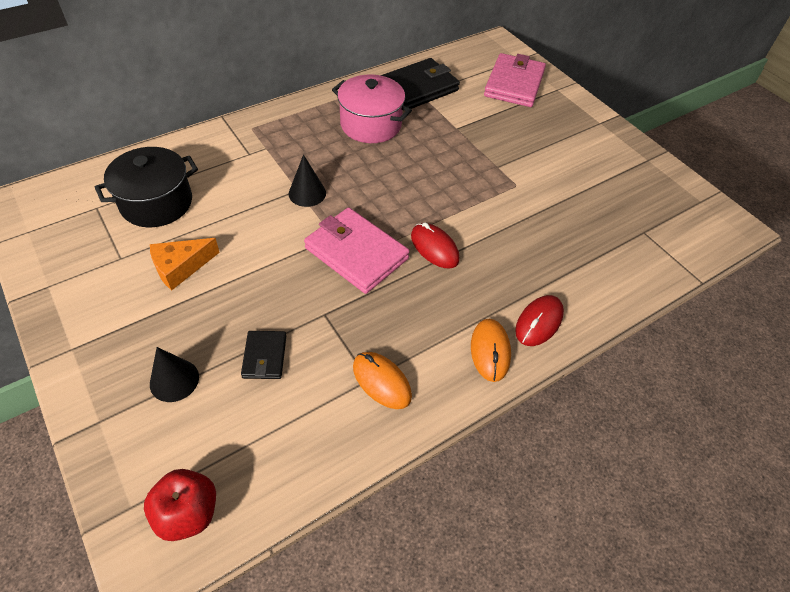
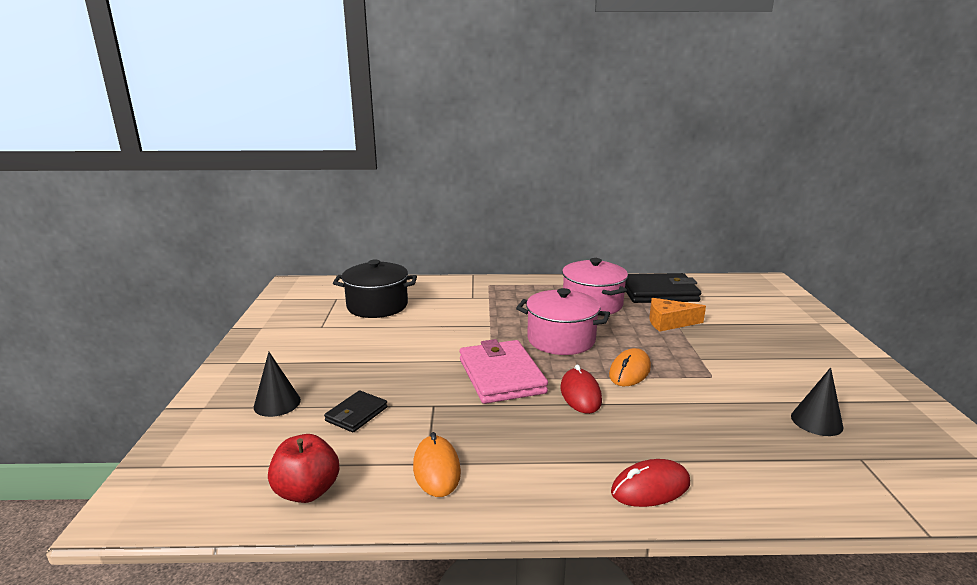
camera: 35 degrees right, 30 degrees down
(181, 267) = (355, 343): orange cheese -> orange cheese (669, 322)
(188, 513) = (189, 489): red apple -> red apple (307, 491)
(307, 193) = (495, 329): black cone -> black cone (816, 421)
(375, 185) = (561, 340): none -> pink pot
(490, 351) = (571, 490): orange mouse -> orange mouse (630, 371)
(514, 84) = (767, 309): pink wallet -> none

